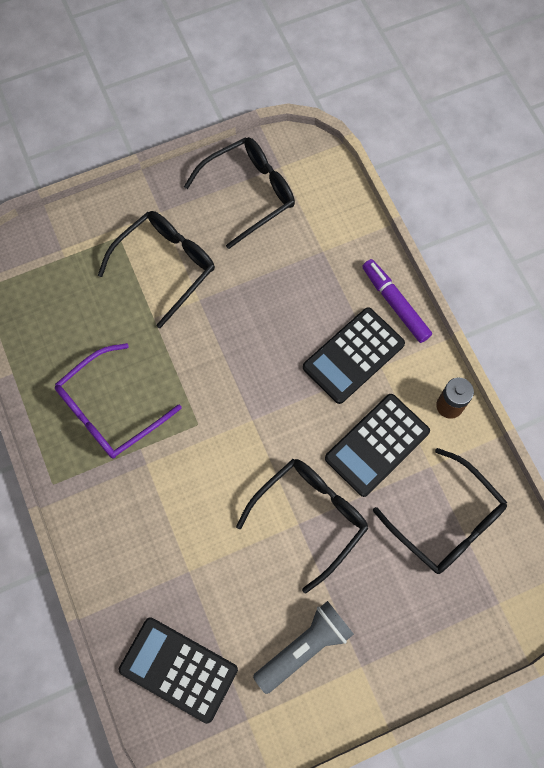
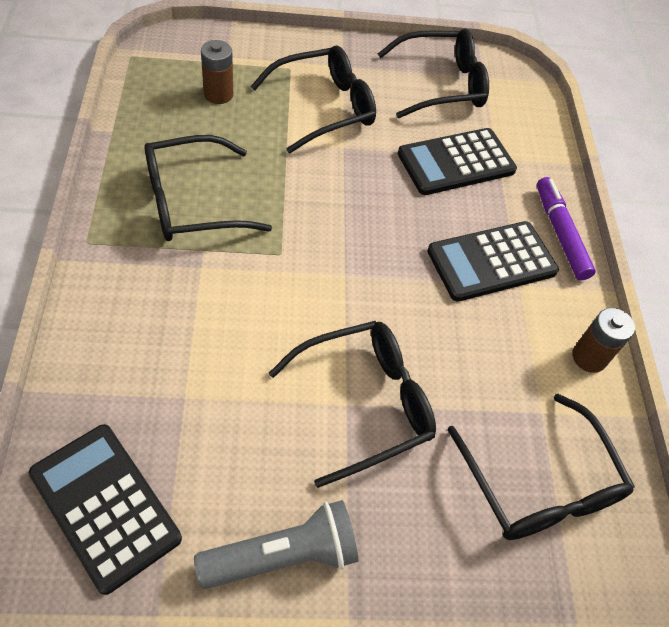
camera: 15 degrees right, 15 degrees down
(75, 294) = (218, 94): none -> brown battery
(110, 410) = (192, 202): purple glasses -> black glasses
(377, 445) = (482, 361): black calculator -> black calculator (456, 162)

